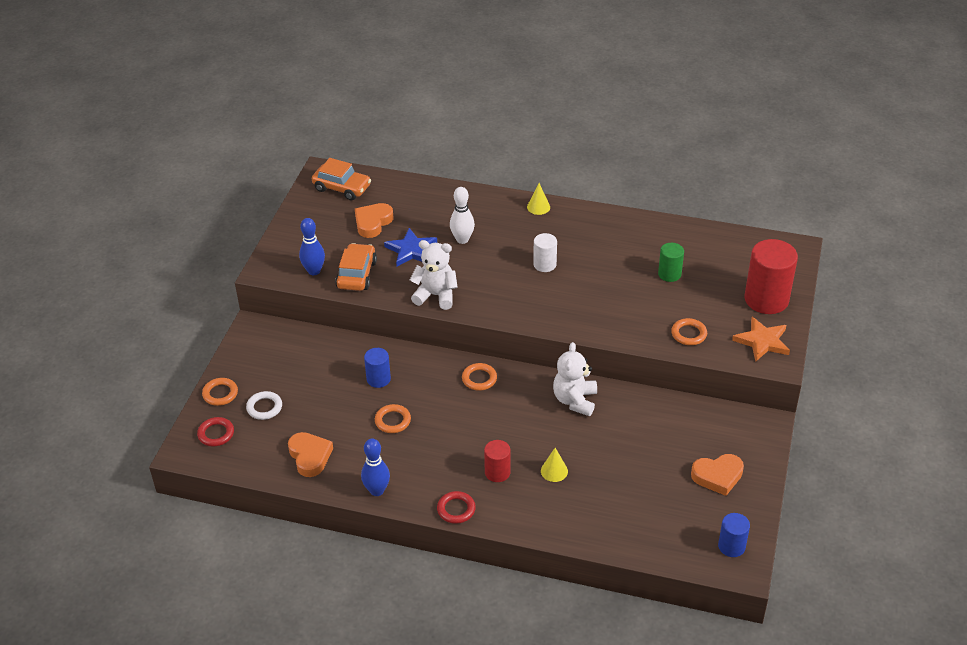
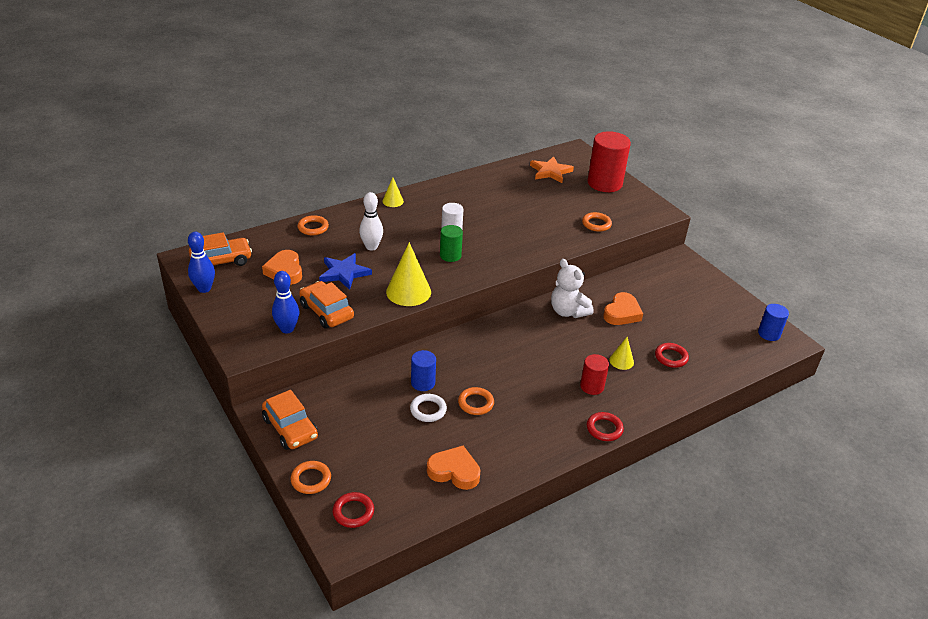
camera: 50 degrees left, 5 degrees down
(253, 350) = (290, 428): none -> orange car
(264, 407) = (365, 463): white ring -> white ring (428, 410)
(377, 490) = (537, 457): blue bowling pin -> blue bowling pin (204, 289)
(436, 295) = (408, 291): white teddy bear -> yellow cone
(479, 379) = (491, 337): orange ring -> orange ring (313, 227)
(602, 499) = (671, 357): none -> red ring
(669, 274) = (533, 198): green cylinder -> green cylinder (450, 255)
(717, 476) = (704, 301): orange heart -> orange heart (622, 313)
(762, 341) = (638, 206): orange star -> orange star (550, 172)

